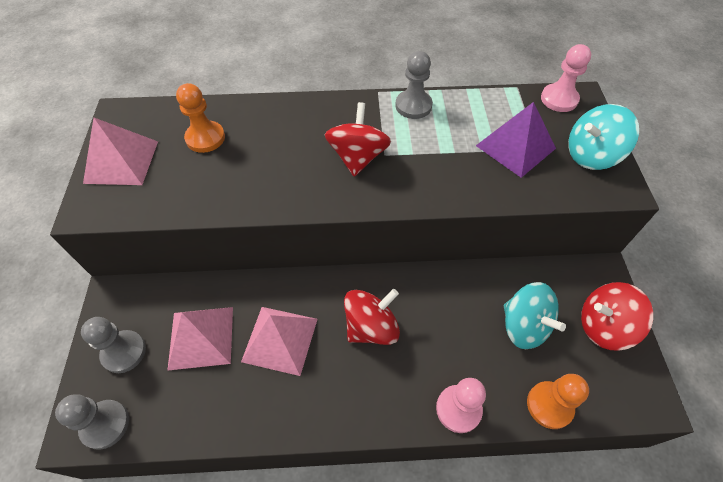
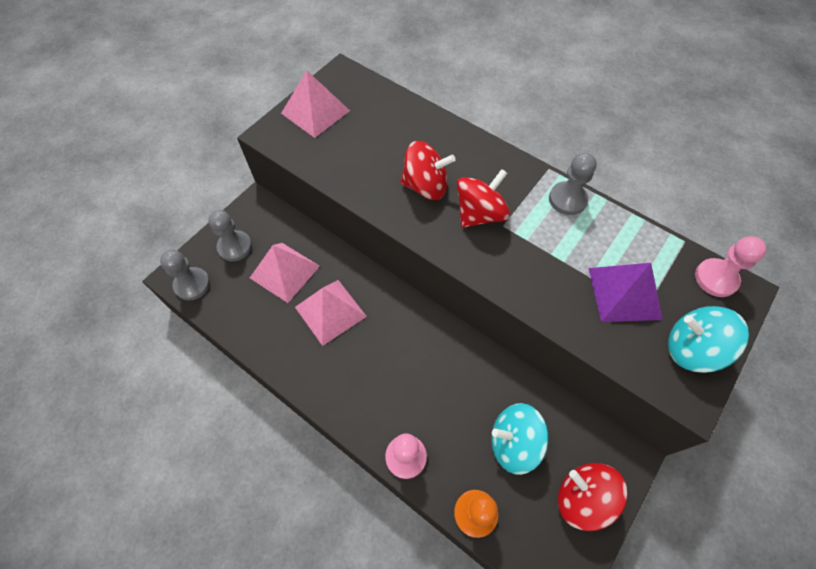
camera: 40 degrees right, 5 degrees up
(205, 138) = (383, 127): orange pawn -> none
(371, 327) = (397, 351): red spinning top -> red spinning top (425, 186)
(524, 326) = (513, 443): turquoise spinning top -> turquoise spinning top turned 90 degrees clockwise

